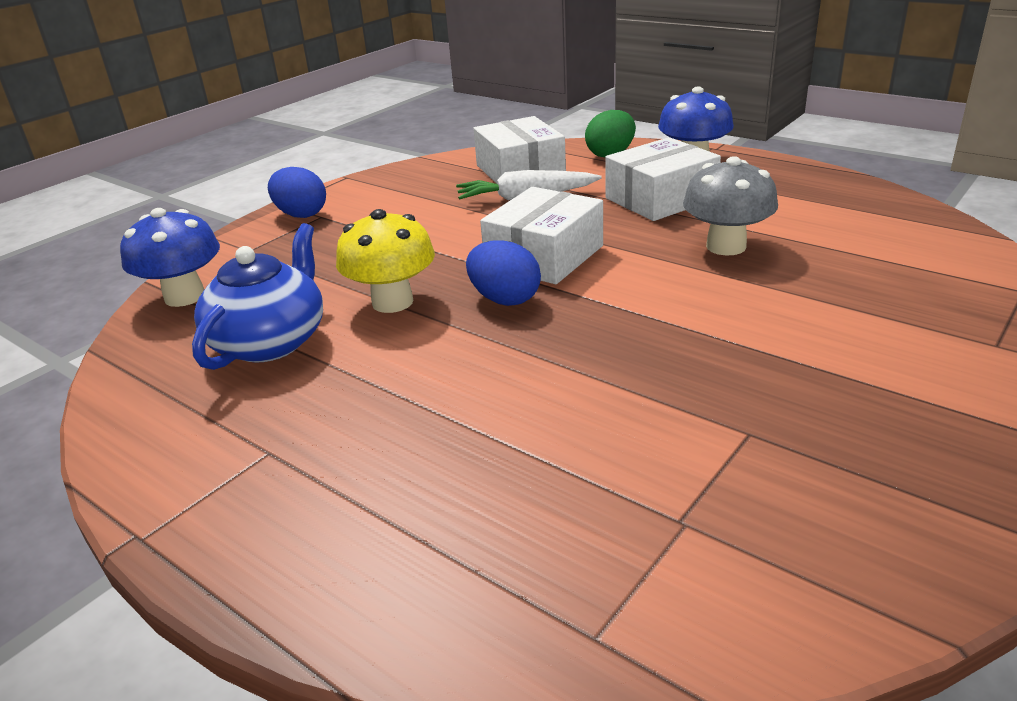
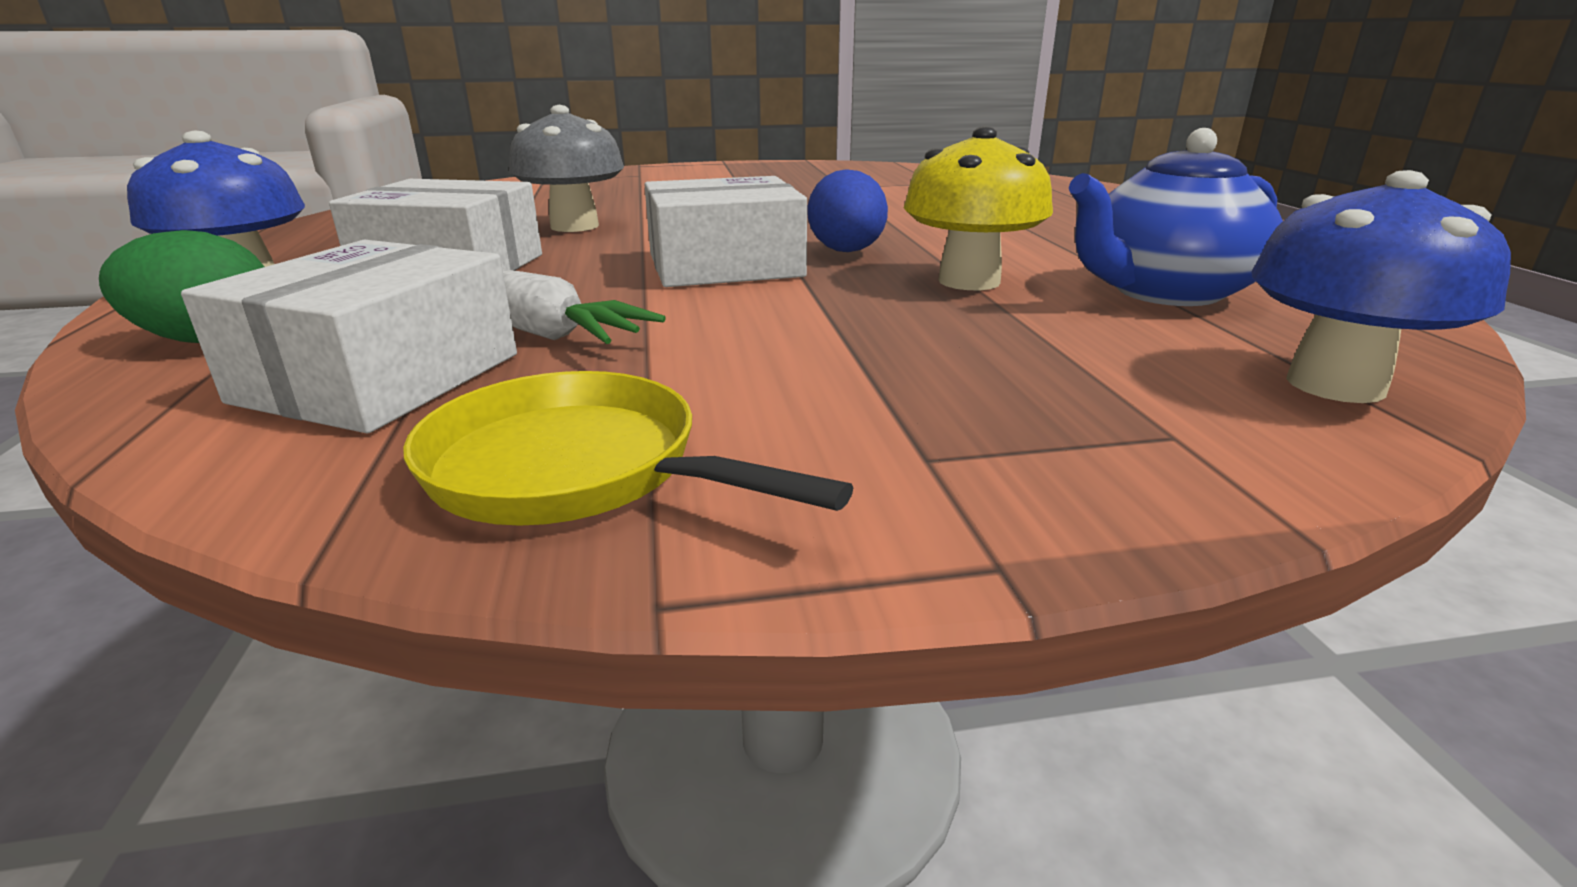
camera: 140 degrees left, 5 degrees down
(301, 214) = (974, 487): blue egg -> none
(407, 181) = (576, 469): none -> yellow pan

